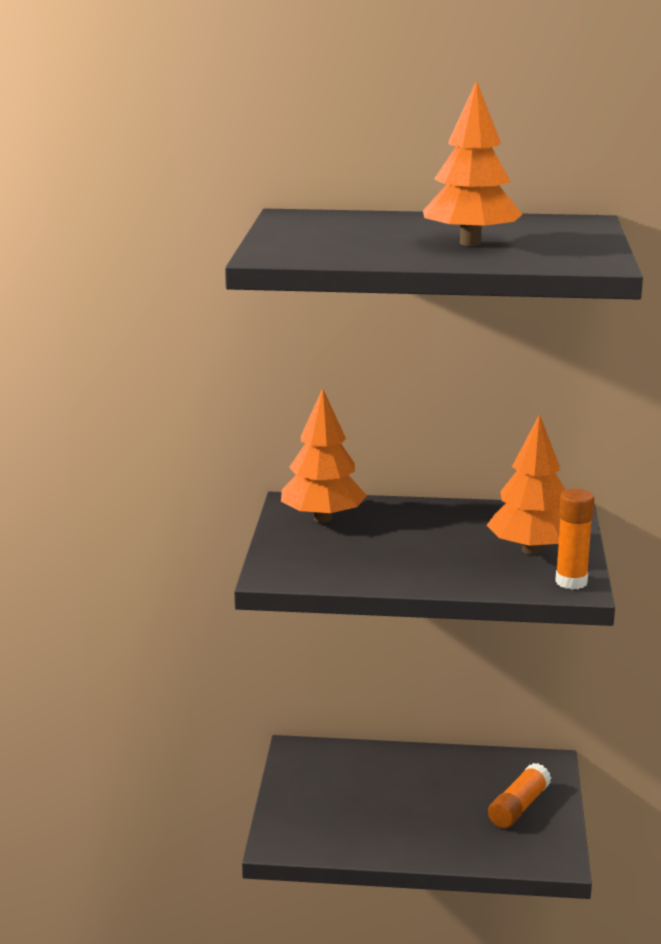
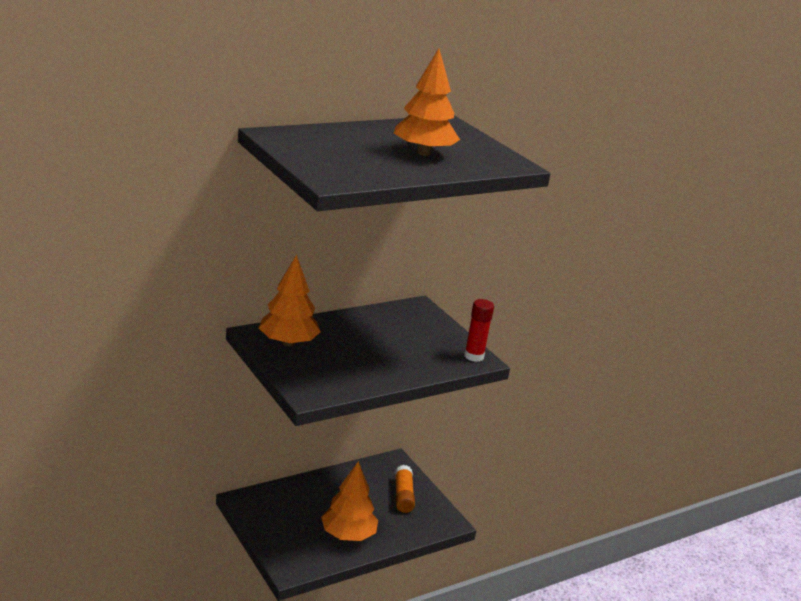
camera: 40 degrees left, 5 degrees up
(531, 550) = (430, 338): orange tree -> orange tree (348, 535)
(571, 582) = (474, 356): orange glue stick -> red glue stick

